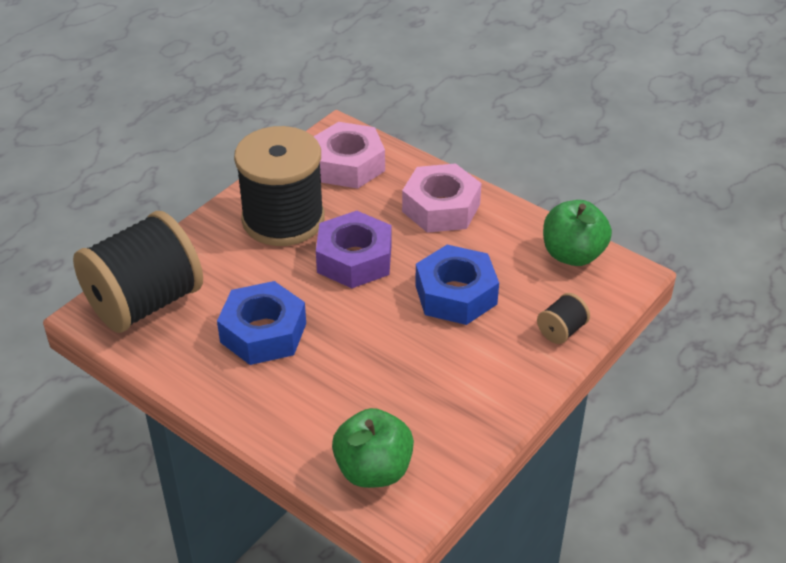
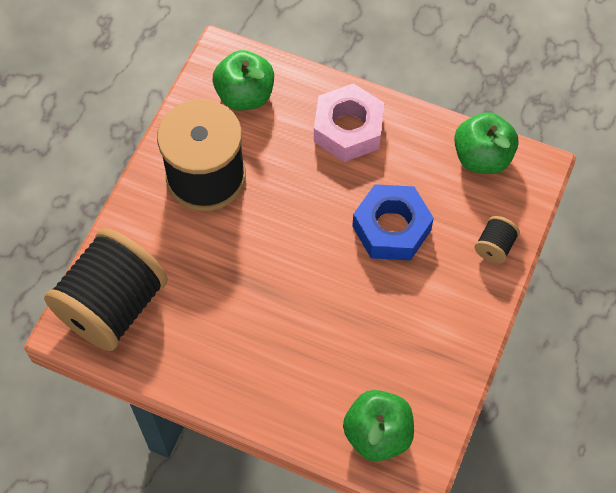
camera: 15 degrees left, 20 degrees up
(263, 333) = (233, 313): blue nut -> none
(348, 165) = (245, 95): pink nut -> green apple
(354, 259) = (288, 209): purple nut -> none

